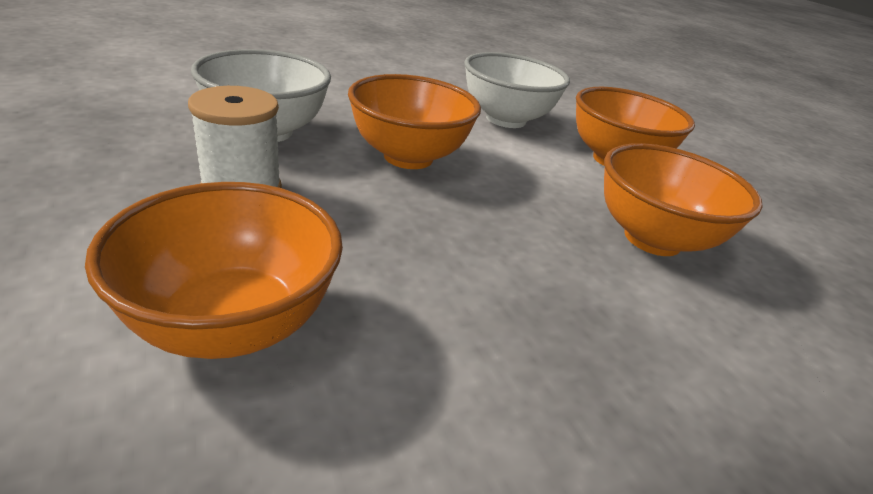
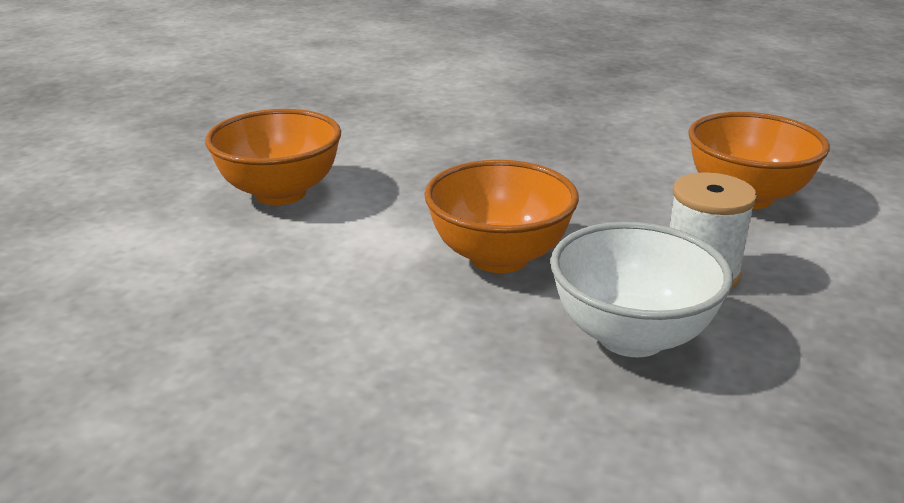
camera: 130 degrees left, 5 degrees down
(505, 119) = (285, 268): white bowl -> none
(652, 239) = (406, 149): orange bowl -> none

